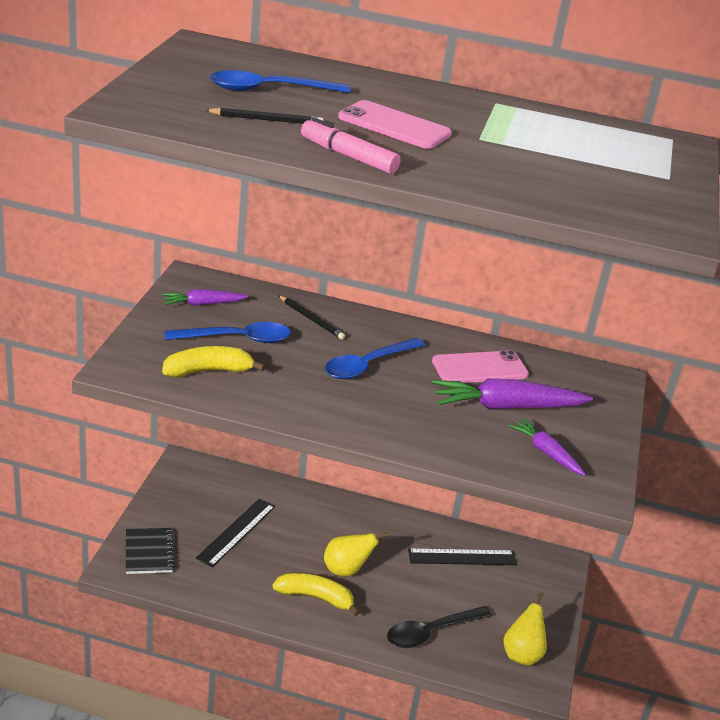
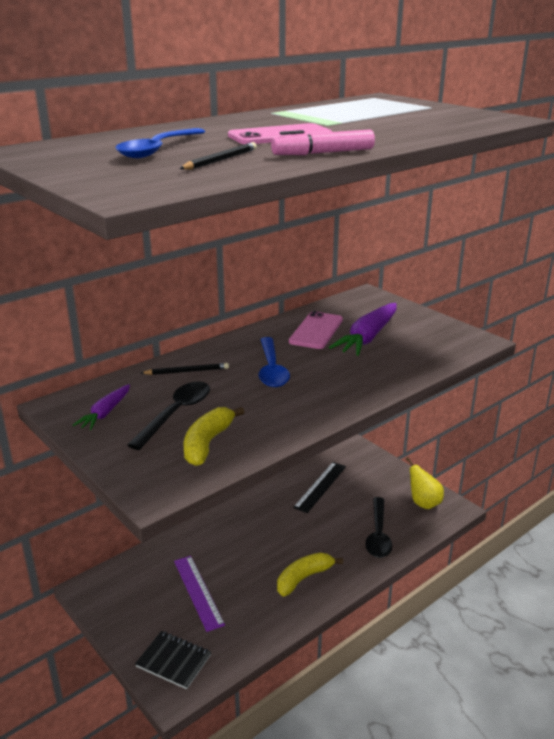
camera: 50 degrees left, 5 degrees down
(236, 532) = (198, 592): black ruler -> purple ruler
(237, 339) = (176, 413): blue spoon -> black spoon
(346, 570) = (288, 548): yellow pear -> none
(546, 452) = (428, 343): purple carrot -> none

